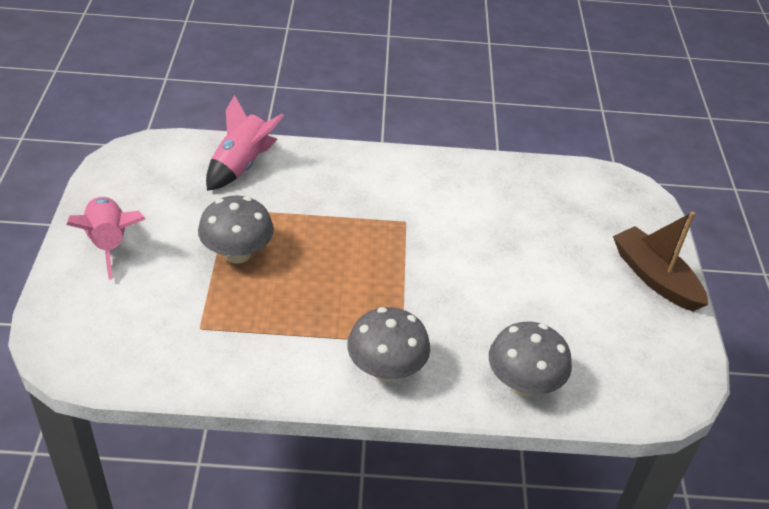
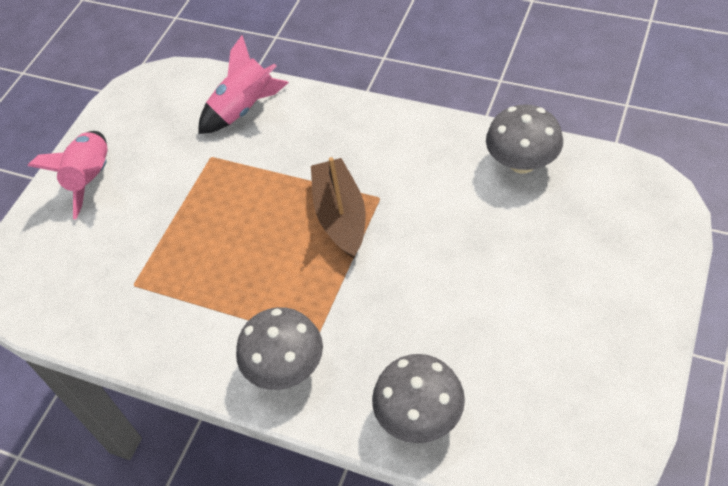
camera: 30 degrees right, 10 degrees up
(237, 253) = (200, 208): grey mushroom -> grey mushroom (522, 162)
(654, 277) = (632, 315): brown boat -> brown boat (340, 215)

